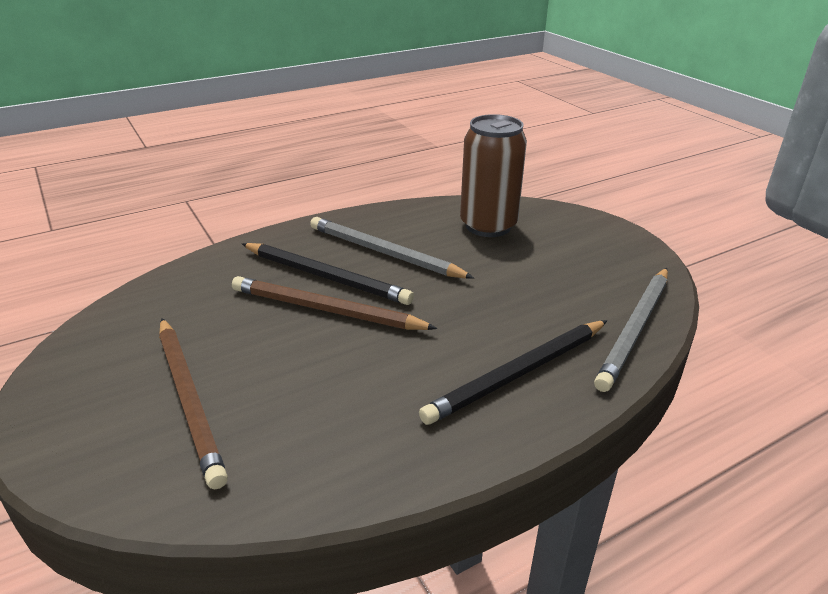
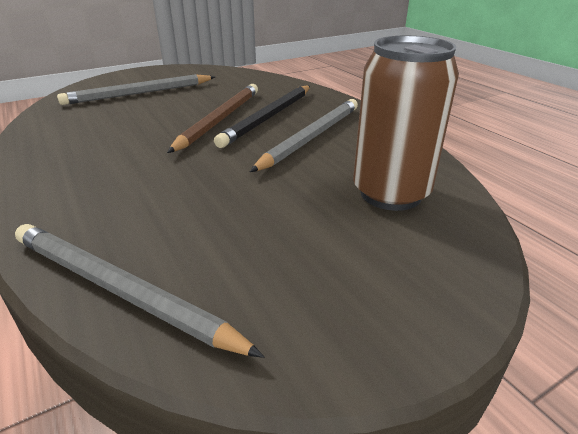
camera: 90 degrees right, 0 degrees up
(190, 399) = (139, 93): brown pencil -> grey pencil
(518, 374) = (89, 195): black pencil -> none

